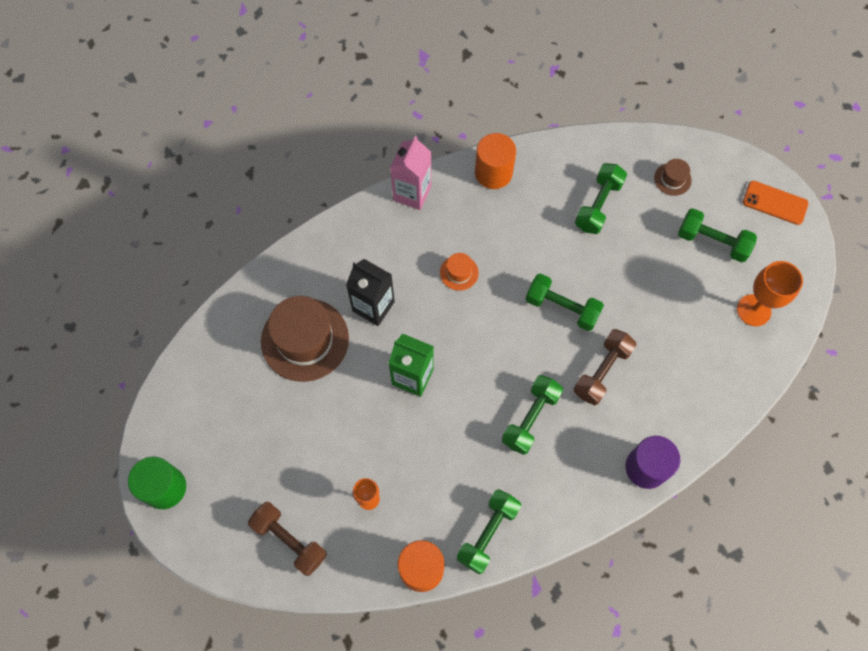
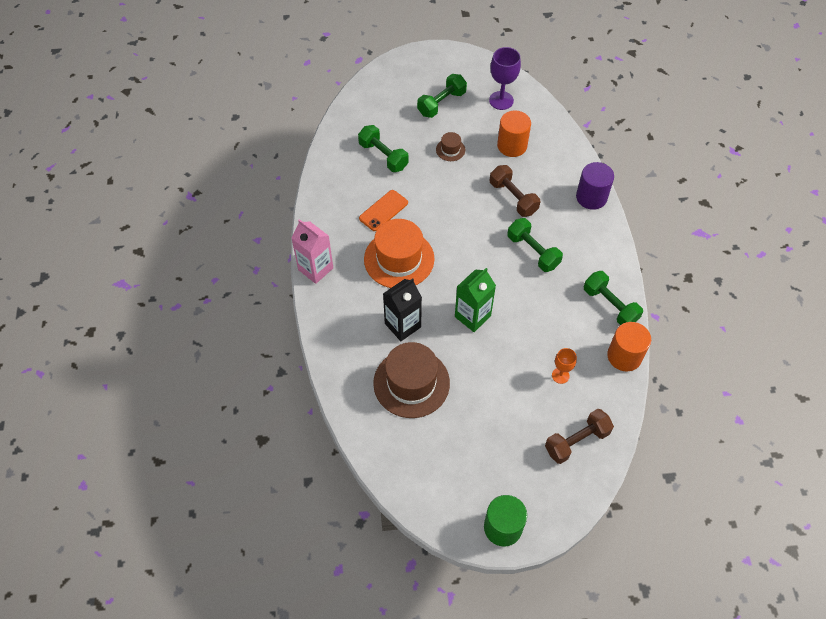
camera: 70 degrees left, 10 degrees down
(459, 272) = (399, 259): orange hat -> orange hat, size x2.21
(493, 173) = (324, 210): orange cylinder -> orange cylinder (512, 145)
(562, 308) = (455, 204): green dumbbell -> none
(672, 179) = (383, 107): brown hat -> brown hat (450, 150)
(753, 310) = (501, 100): orange goblet -> purple goblet
(775, 203) = (428, 61): orange phone -> orange phone (383, 210)

